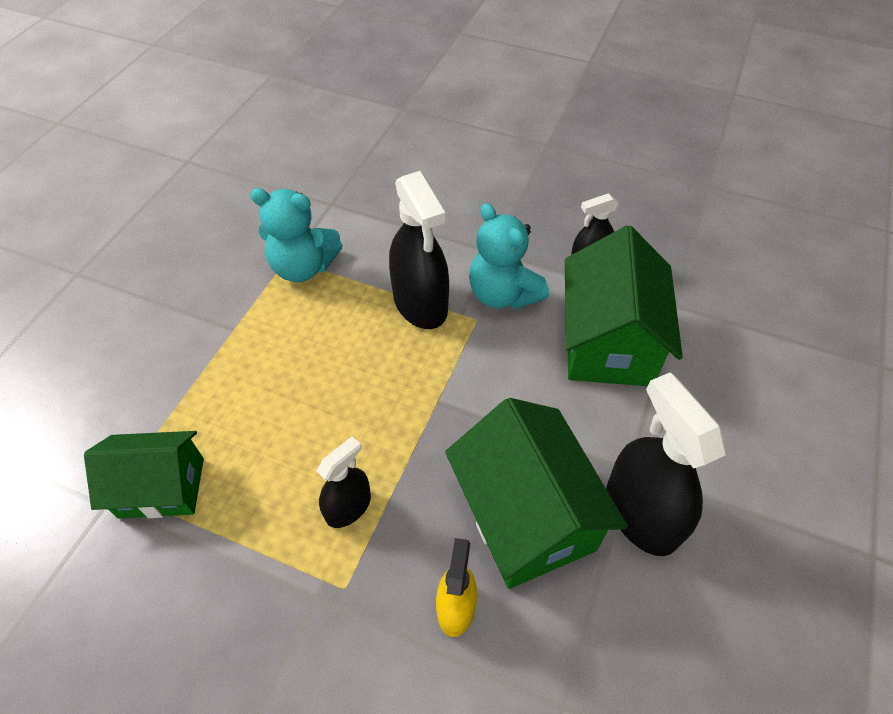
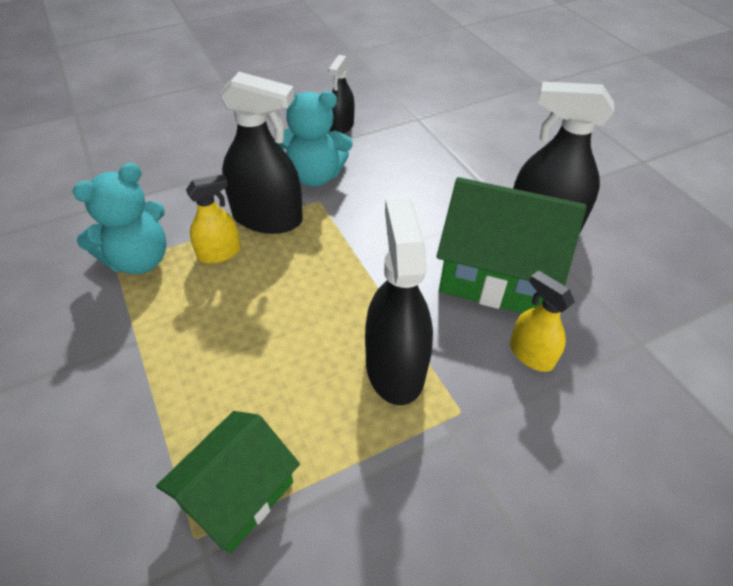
camera: 50 degrees left, 5 degrees down
(348, 507) = (395, 367): black spray bottle -> black spray bottle, size x1.76
(354, 305) = (219, 253): none -> yellow spray bottle
(607, 342) = (410, 158): green house -> none

